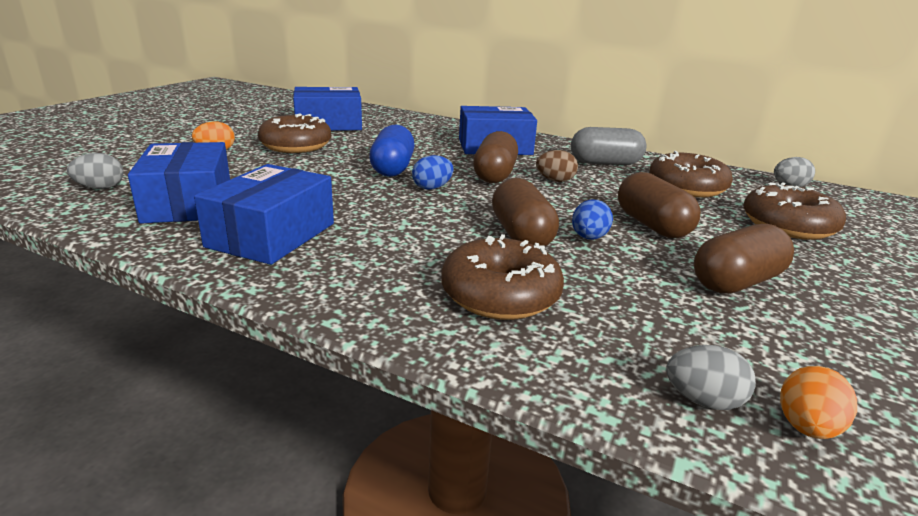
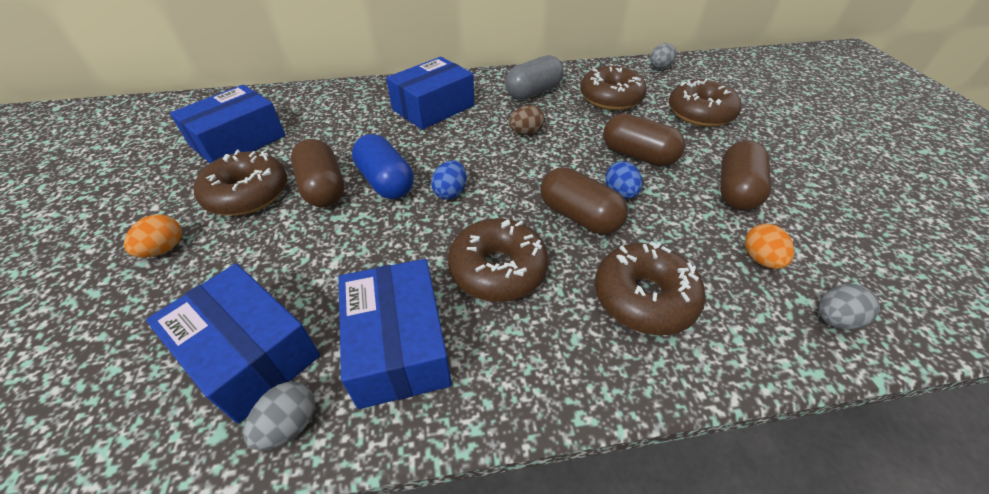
camera: 35 degrees left, 20 degrees up
(100, 188) = (99, 398): grey egg -> grey egg (289, 425)
(400, 233) = (497, 269): none -> brown donut
(494, 175) = (477, 148): brown capsule -> brown capsule (323, 188)
(806, 427) = (885, 304): orange egg -> orange egg (760, 259)

